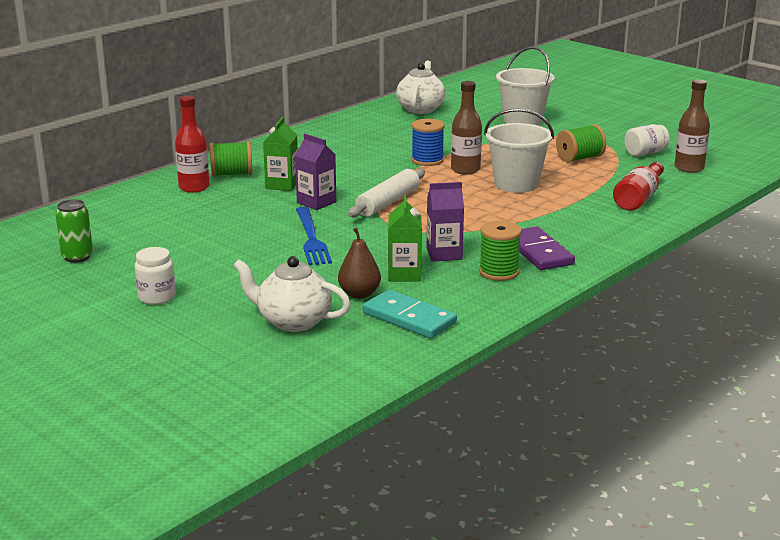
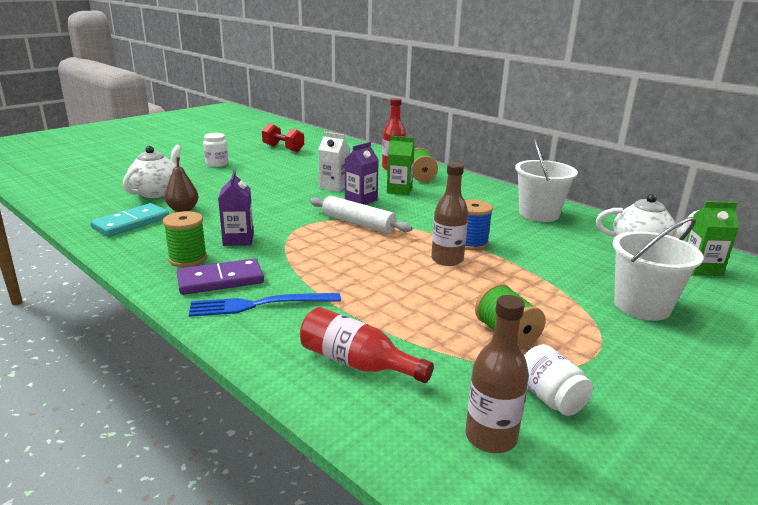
camera: 90 degrees right, 0 degrees up
(77, 257) = (283, 148): green can -> red dumbbell
(269, 217) = (334, 187): none -> white carton
(311, 238) = (289, 198): blue fork -> blue fork (260, 304)
(404, 274) = (207, 224): green carton -> green carton (701, 269)
(516, 184) = (406, 283): white bucket -> white bucket (539, 214)

